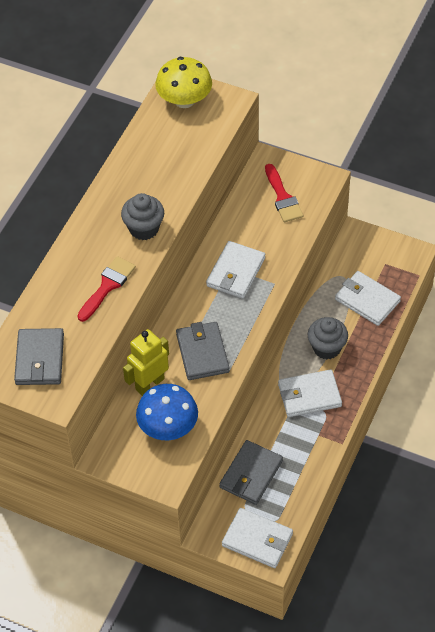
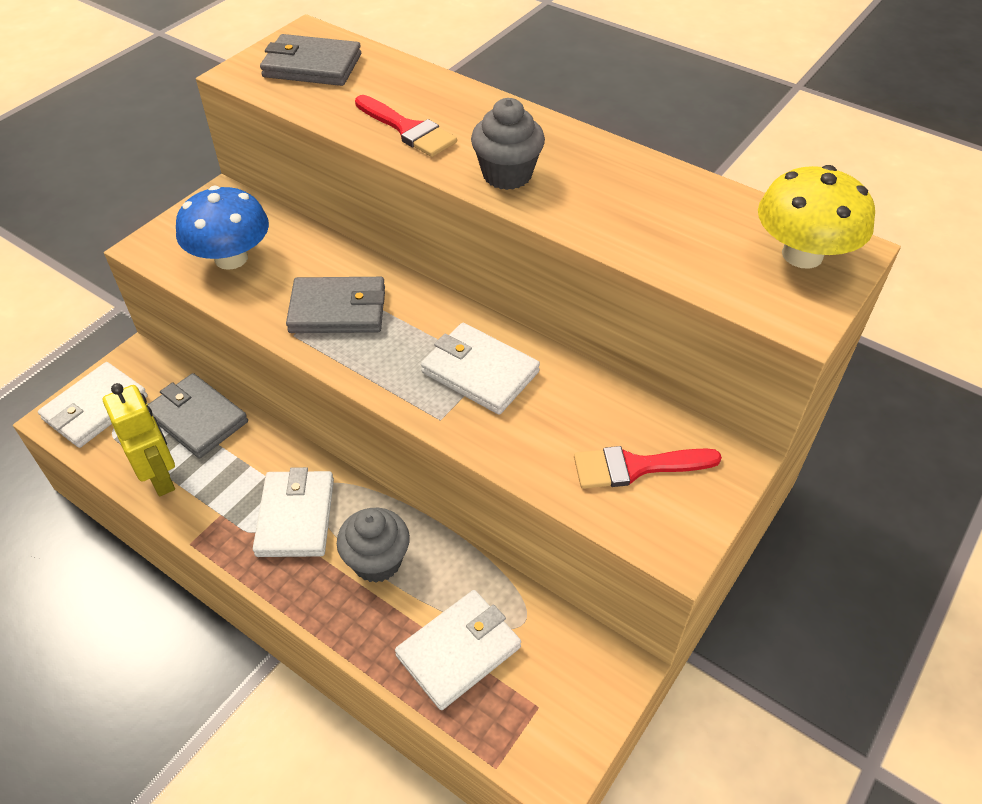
camera: 100 degrees right, 5 degrees down
(149, 384) = (311, 249): yellow robot -> yellow robot (161, 477)

